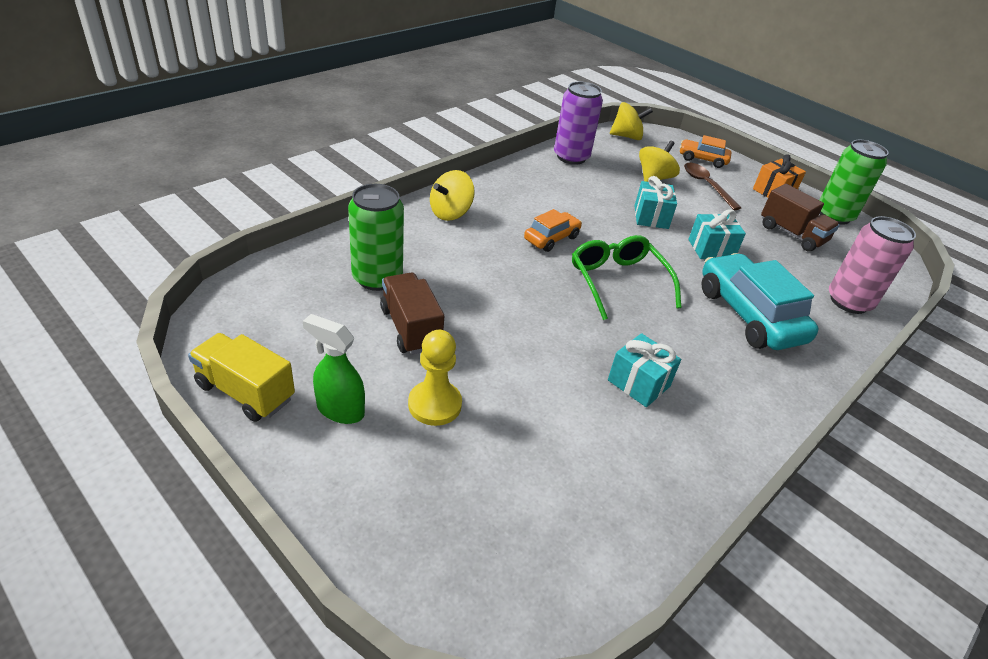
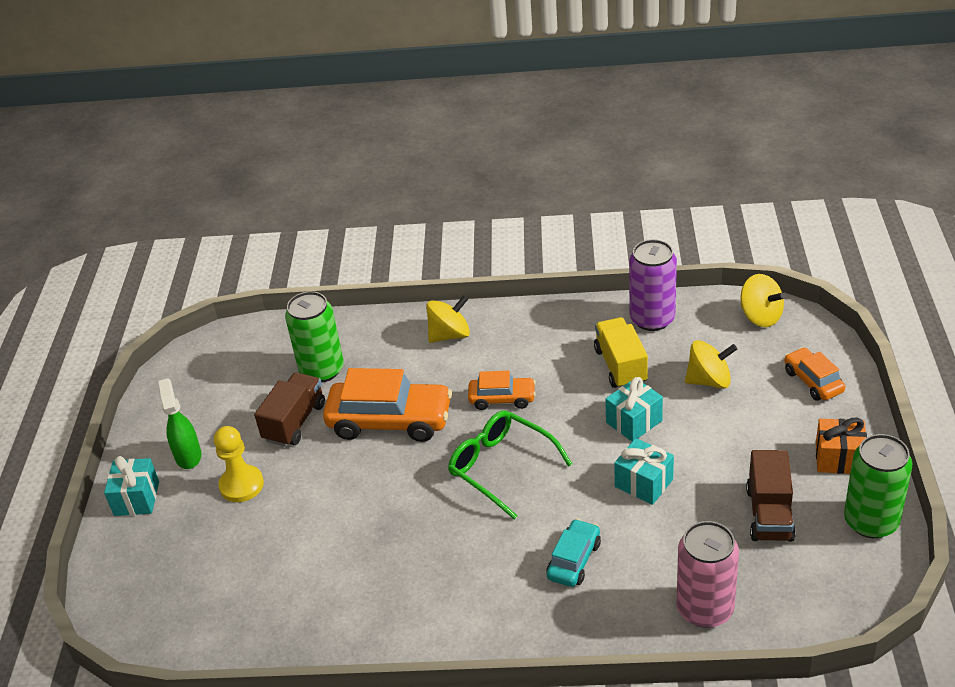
camera: 55 degrees right, 0 degrees up
(245, 392) = (155, 414): yellow truck -> yellow truck (620, 366)
(450, 213) = (449, 335): yellow spinning top -> yellow spinning top turned 150 degrees clockwise
(492, 289) = (390, 421): none -> orange car
(618, 281) = (501, 467): green glasses -> green glasses turned 75 degrees counterclockwise
(638, 383) = (390, 554): turquoise gift -> turquoise gift (137, 498)
(706, 185) = (761, 414): brown spoon -> none
(749, 315) = (574, 560): turquoise car -> turquoise car, size x0.54

